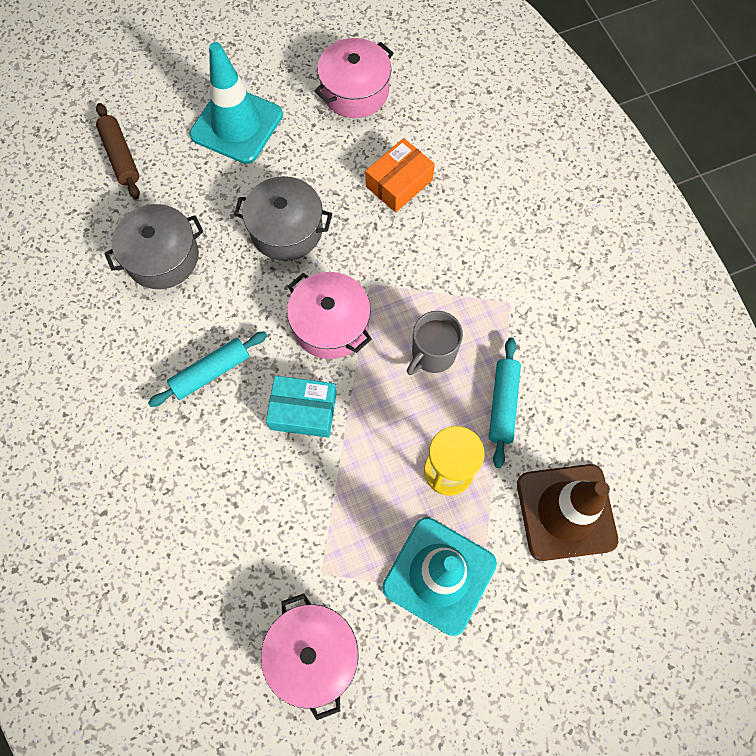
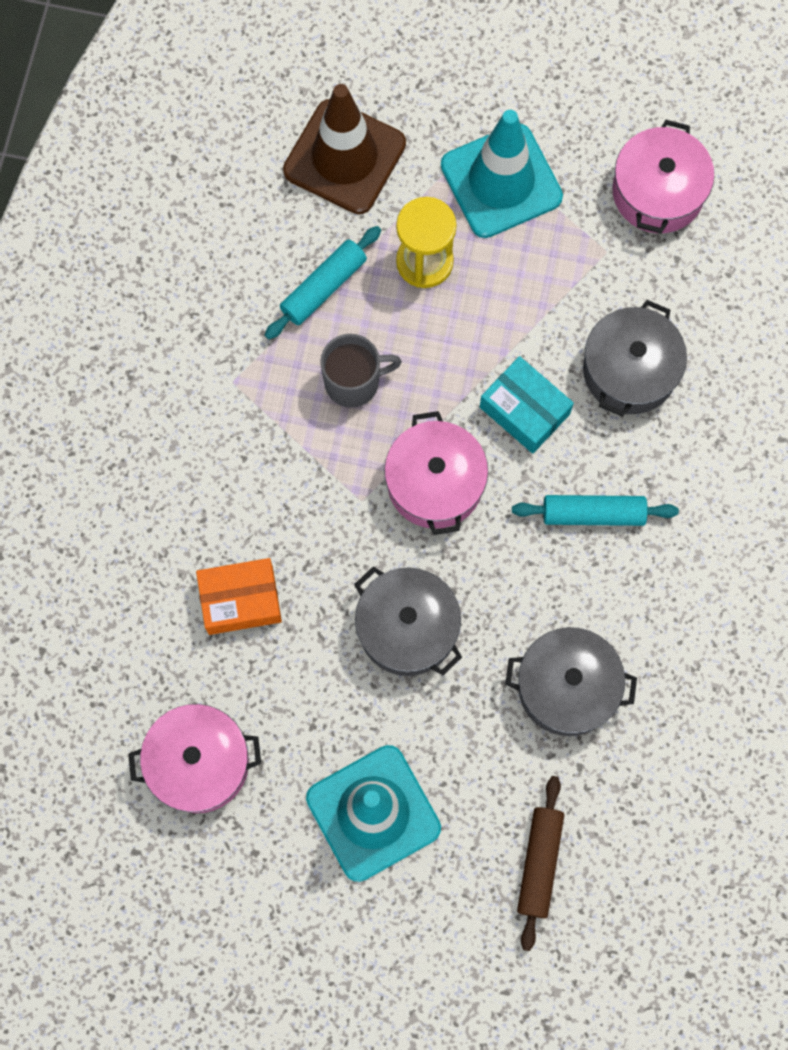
camera: 145 degrees left, 5 degrees up
(246, 490) = (629, 370): none -> grey pot

